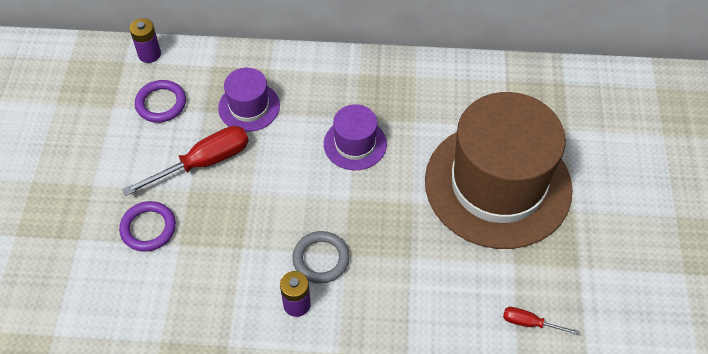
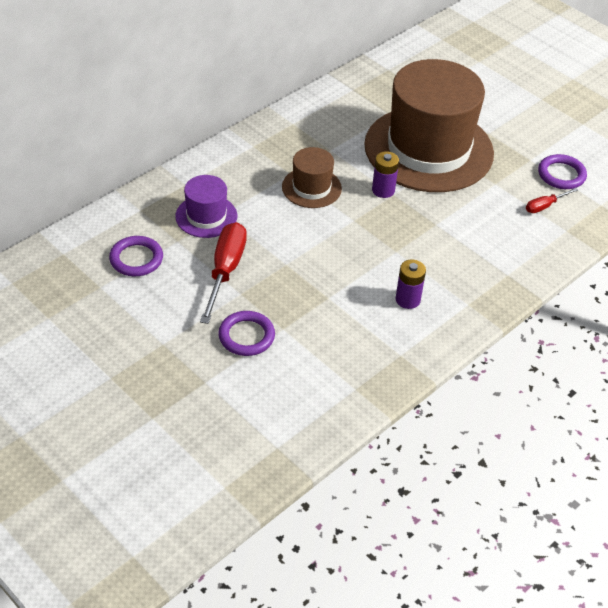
camera: 50 degrees left, 10 degrees down
(149, 54) = (77, 235): purple battery -> purple battery (383, 190)
(321, 259) = (385, 265): grey ring -> none
(355, 144) = (311, 188): purple hat -> brown hat
(589, 306) = (561, 175): none -> purple ring

